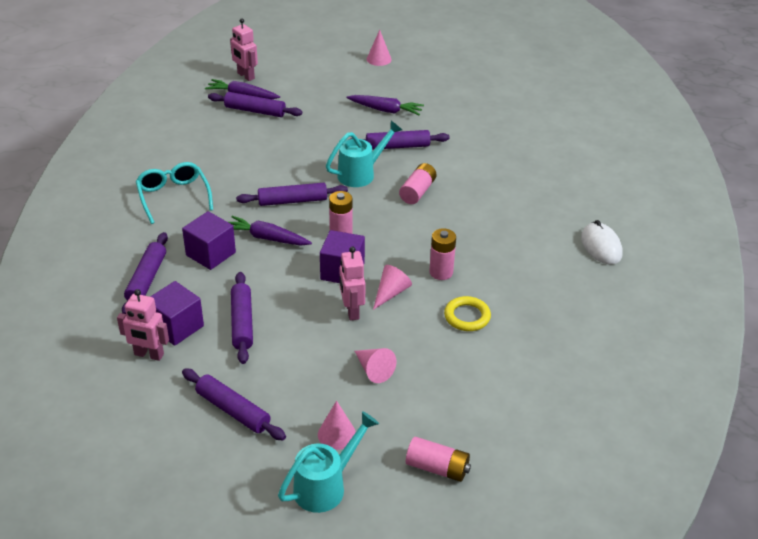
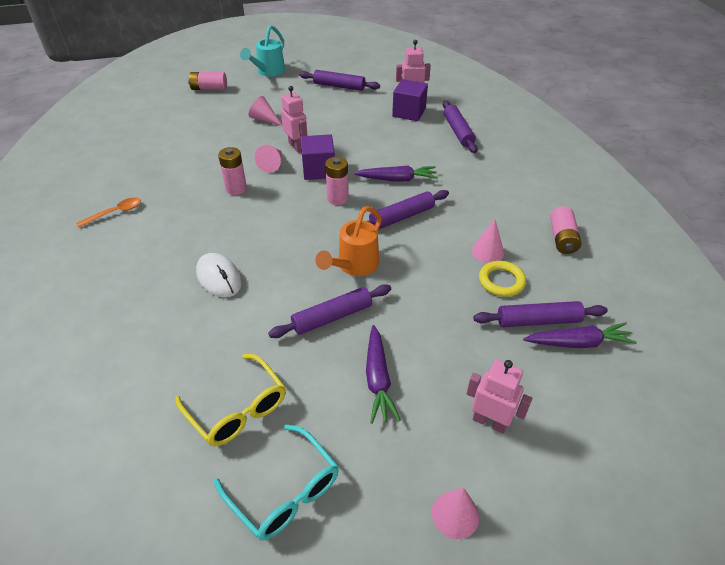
camera: 160 degrees right, 5 degrees up
(173, 196) = (508, 193): turquoise glasses -> turquoise glasses (285, 491)
(210, 254) = (430, 157): purple cube -> none
(242, 323) = (368, 123): purple rolling pin -> none
(245, 76) = (613, 385): pink robot -> pink robot (490, 421)
(336, 434) = (273, 89): pink cone -> pink cone (487, 252)
(361, 174) = (354, 266): turquoise watering can -> orange watering can
(385, 110) = (378, 379): purple carrot -> purple carrot turned 90 degrees counterclockwise
(417, 191) = (284, 260): pink battery -> pink battery (562, 238)
(467, 316) = (206, 162): yellow ring -> yellow ring (501, 281)
(480, 118) = (237, 409): none -> yellow glasses
(573, 277) = (115, 213): none -> orange spoon
(601, 246) = (82, 249): white mouse -> white mouse (219, 278)

